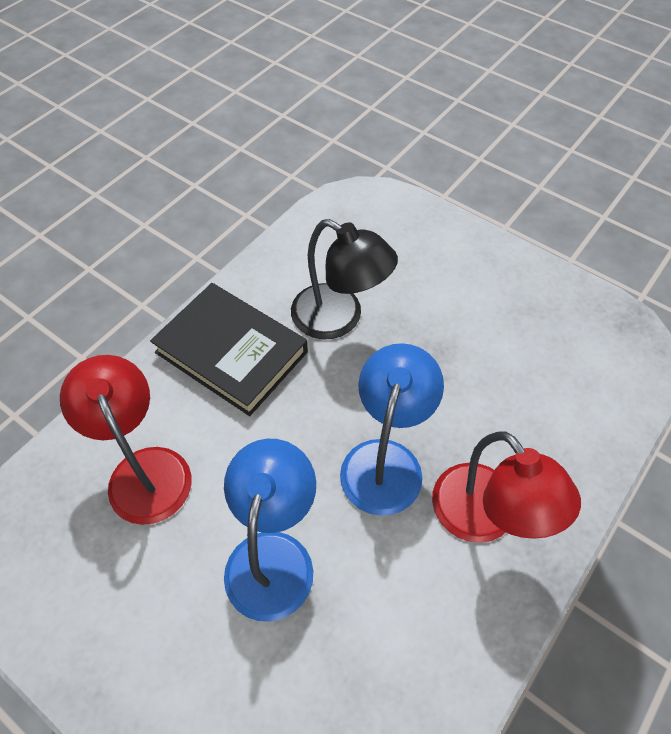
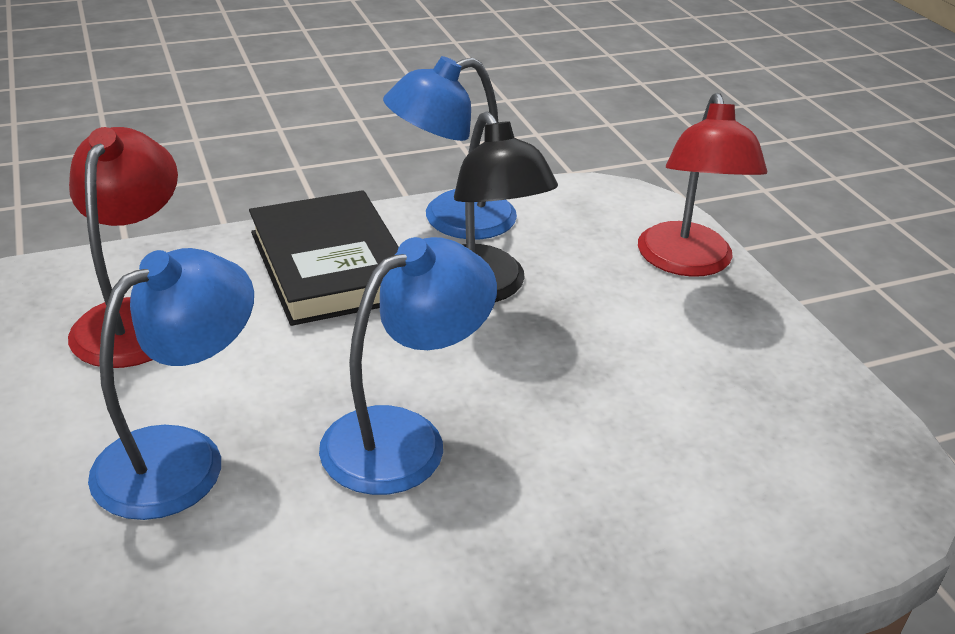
camera: 30 degrees right, 20 degrees down
(274, 271) = (451, 220): none -> blue lamp
(485, 518) = (474, 560): red lamp -> red lamp (687, 263)

